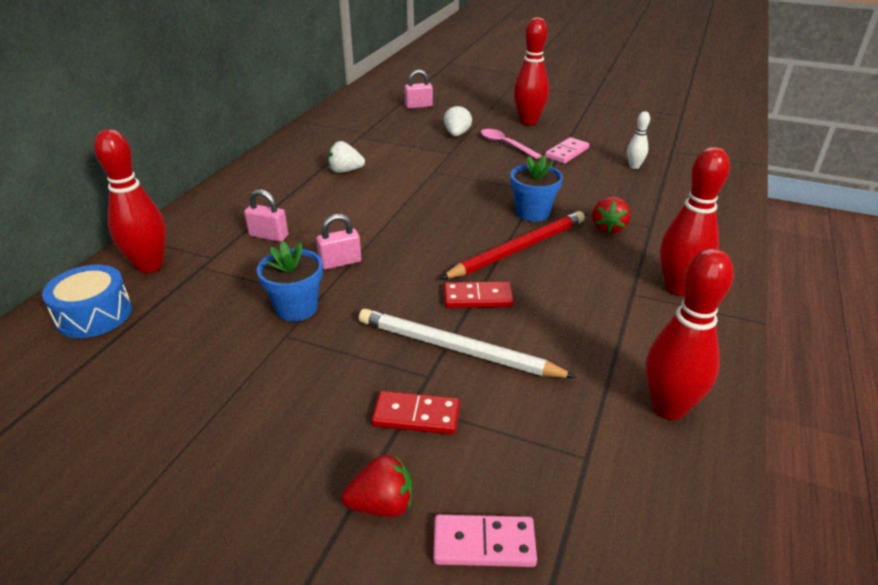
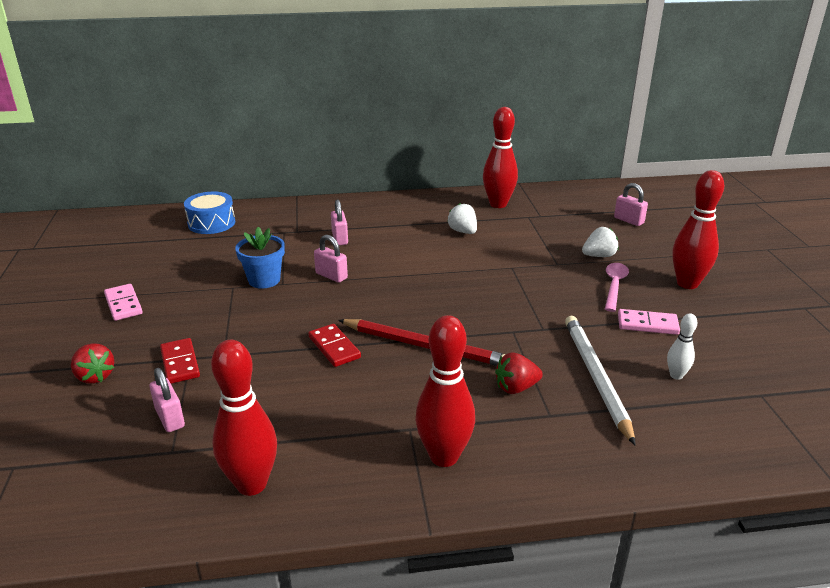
camera: 60 degrees right, 5 degrees down
(150, 266) = (270, 217): red bowling pin -> red bowling pin (498, 204)
(457, 349) = (261, 357): white pencil -> white pencil (595, 377)
(484, 544) = (75, 426): pink domino -> pink domino (123, 304)
(523, 447) = (170, 418): none -> pink padlock
(532, 213) = (496, 337): blue flower pot -> none

